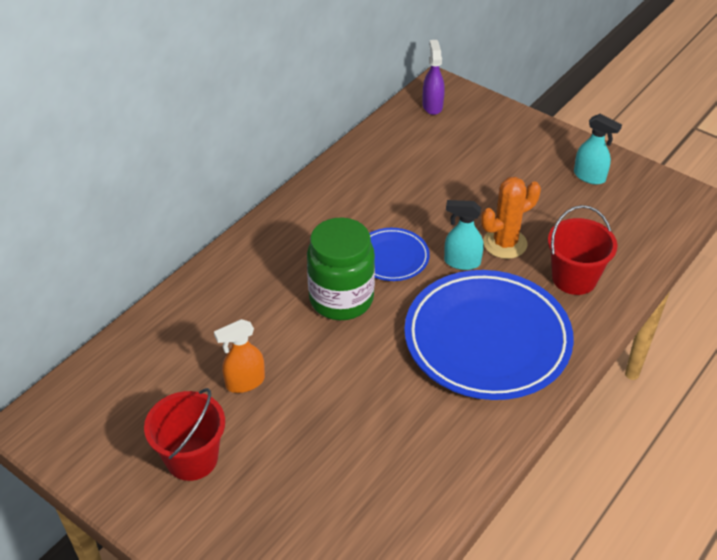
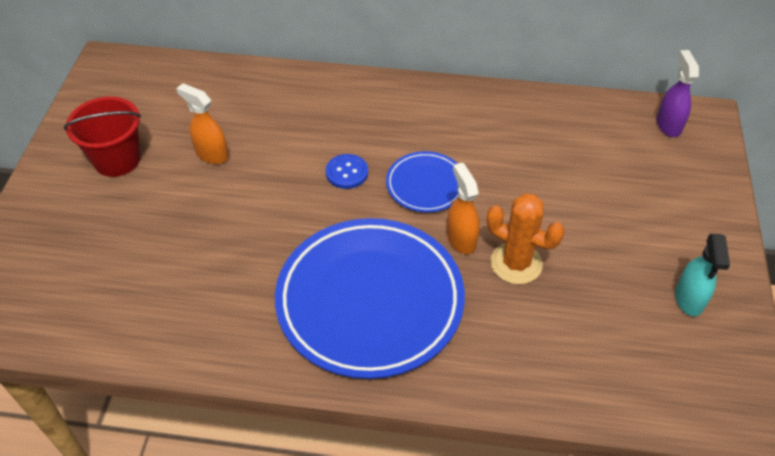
camera: 60 degrees right, 5 degrees up
(341, 299) = (347, 172): green jar -> blue button
(432, 106) = (668, 125): purple spray bottle -> purple spray bottle turned 60 degrees counterclockwise
(461, 262) = (461, 239): turquoise spray bottle -> orange spray bottle
(574, 278) = (512, 344): red bucket -> none

